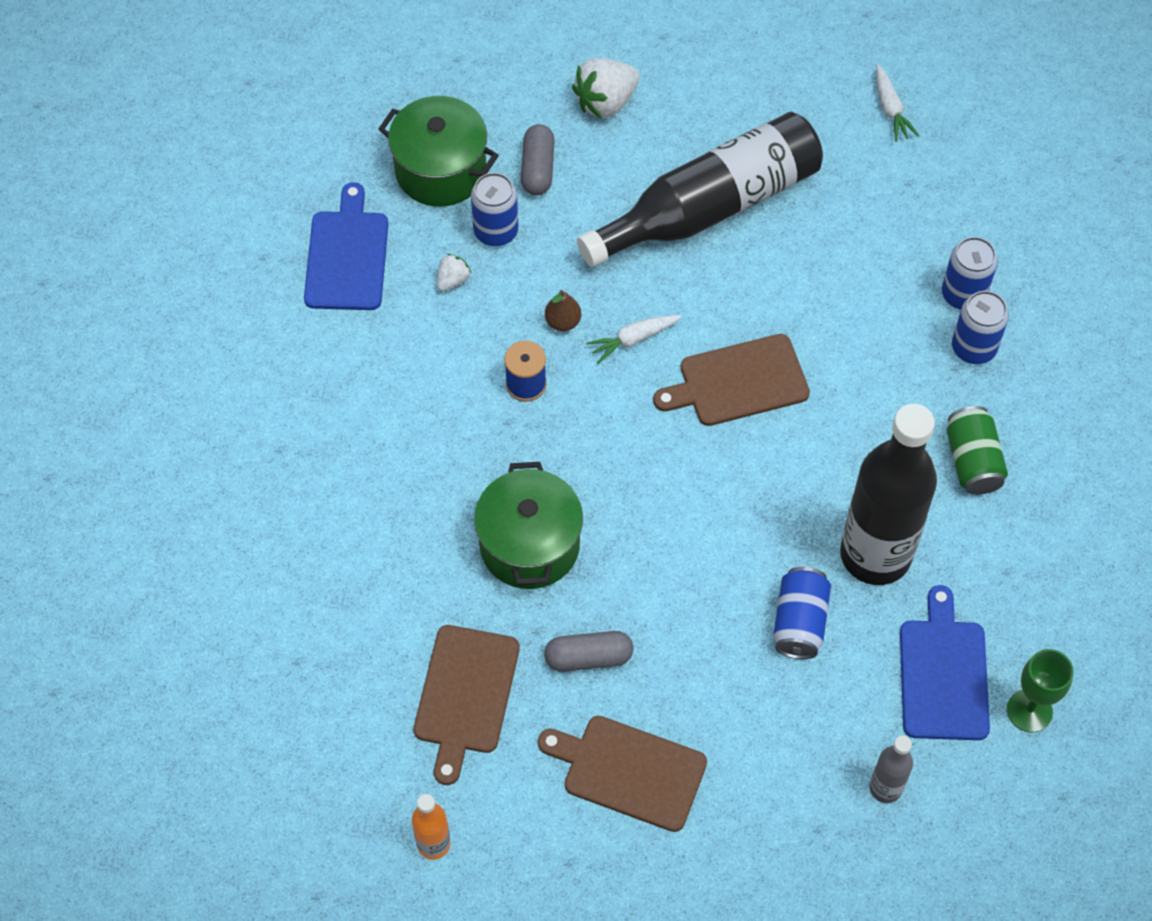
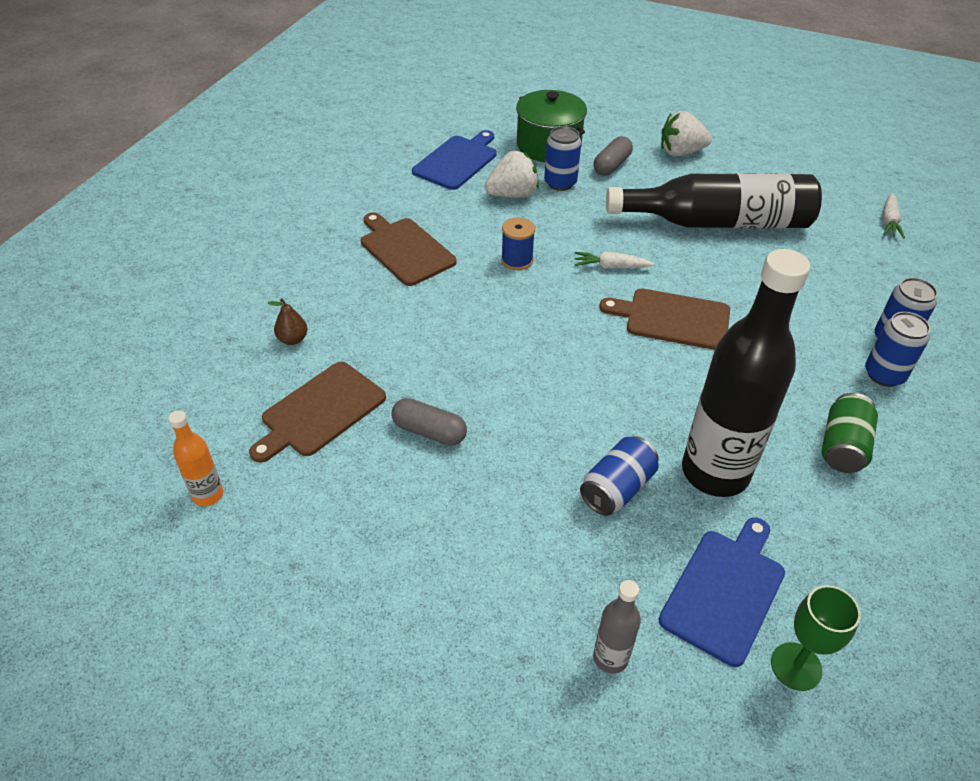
camera: 30 degrees right, 15 degrees down
(453, 280) = (512, 194): white strawberry -> white strawberry, size x1.89
(529, 545) = (444, 345): green pot -> none
(563, 322) = (568, 240): brown pear -> brown pear (293, 339)
(628, 771) = (396, 523): brown cutting board -> brown cutting board (405, 249)

